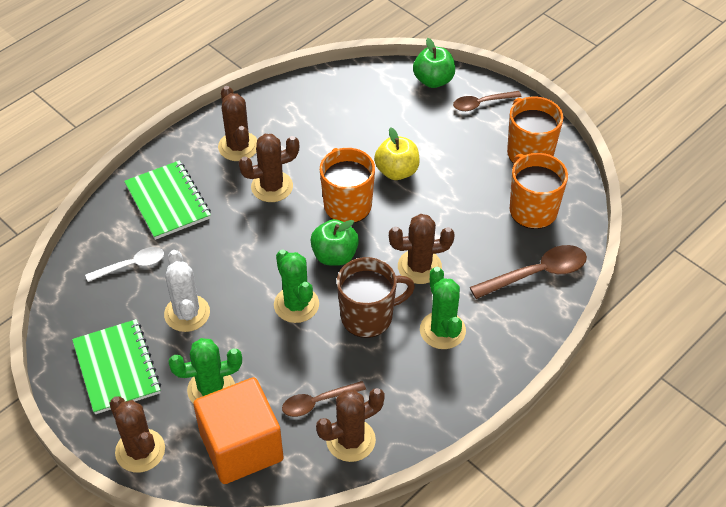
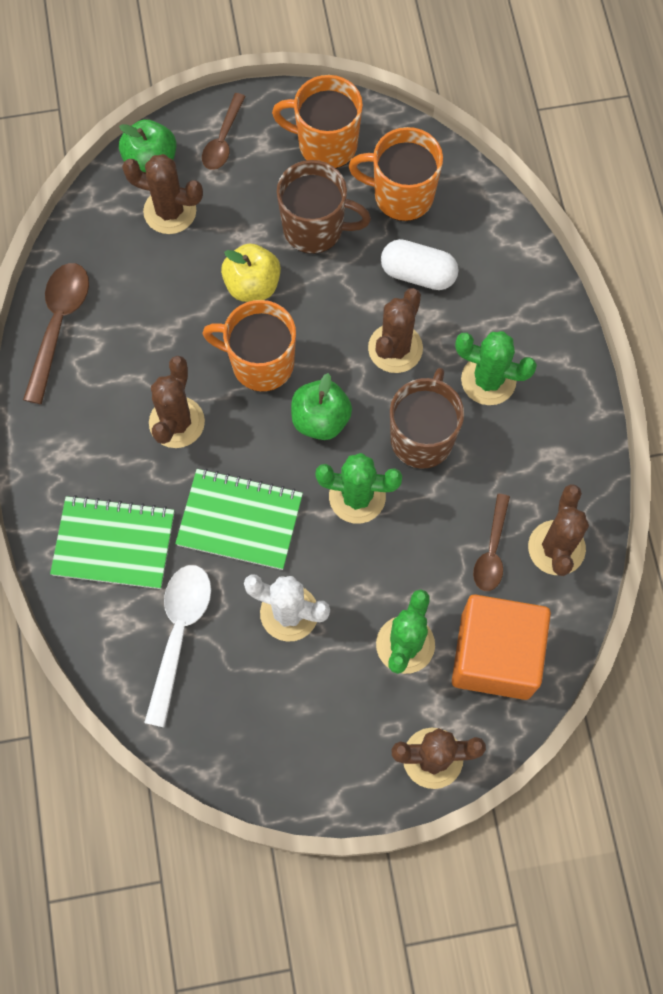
camera: 55 degrees left, 20 degrees up
(117, 368) = (310, 726): green notebook -> green notebook (240, 520)
(131, 265) = (179, 634): white spoon -> white spoon, size x1.54
(238, 146) = (89, 421): brown cactus -> brown cactus (170, 211)
(465, 179) = (315, 228): none -> brown mug
(484, 249) = (418, 274): none -> white capsule
(536, 274) = (482, 249): brown spoon -> brown spoon (58, 325)

